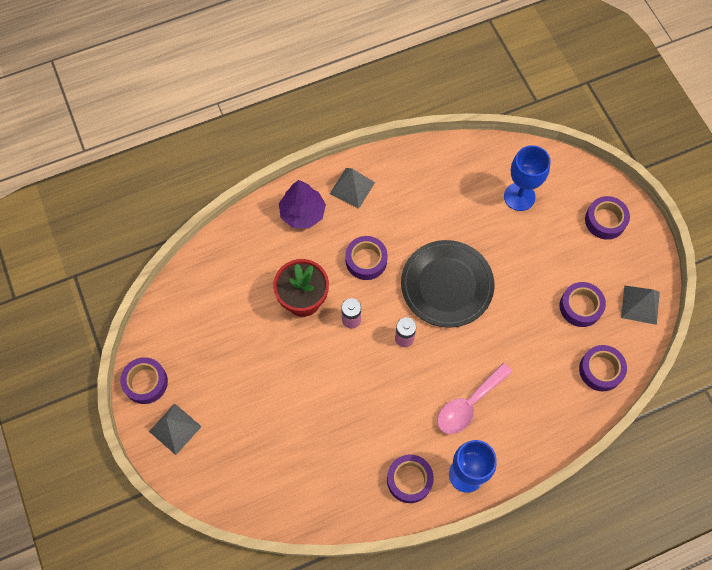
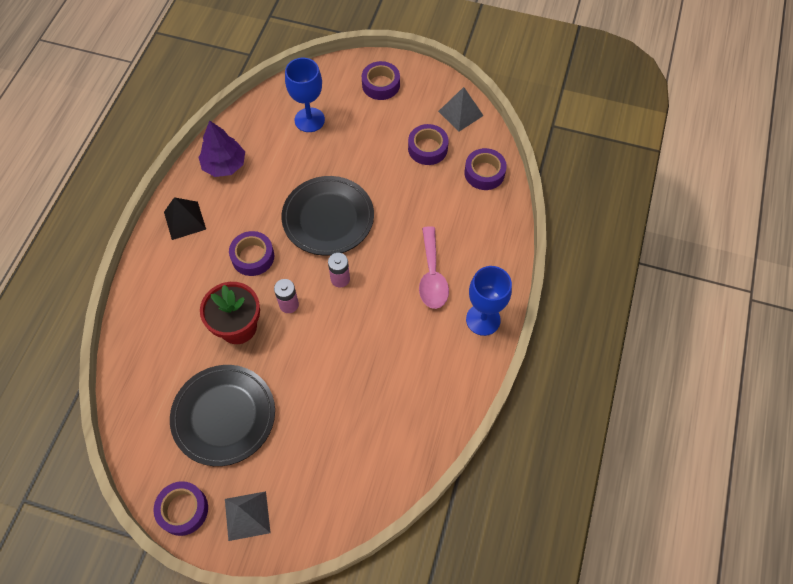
camera: 50 degrees left, 5 degrees down
(230, 350) = (224, 416): none -> black plate
(302, 213) = (167, 271): purple tree -> purple tree (224, 165)
(352, 188) = (185, 220): grey pyramid -> black pyramid
(409, 480) = (452, 362): purple tape -> none

